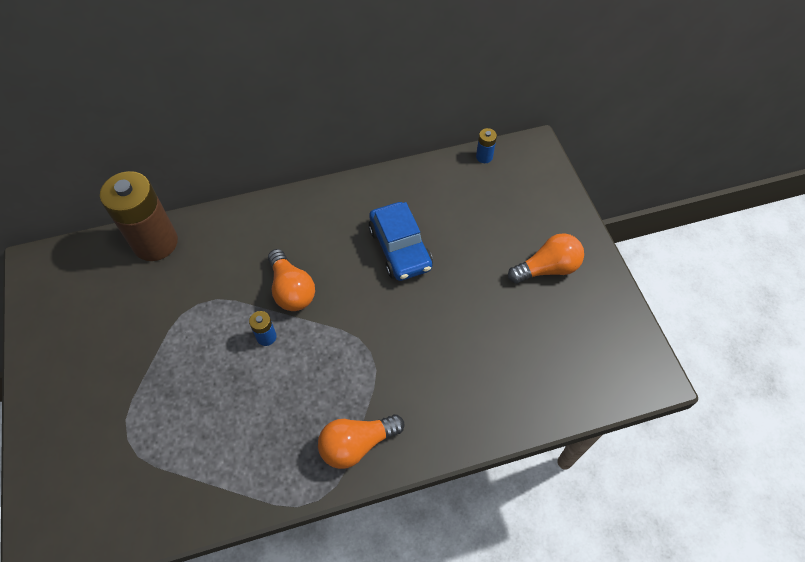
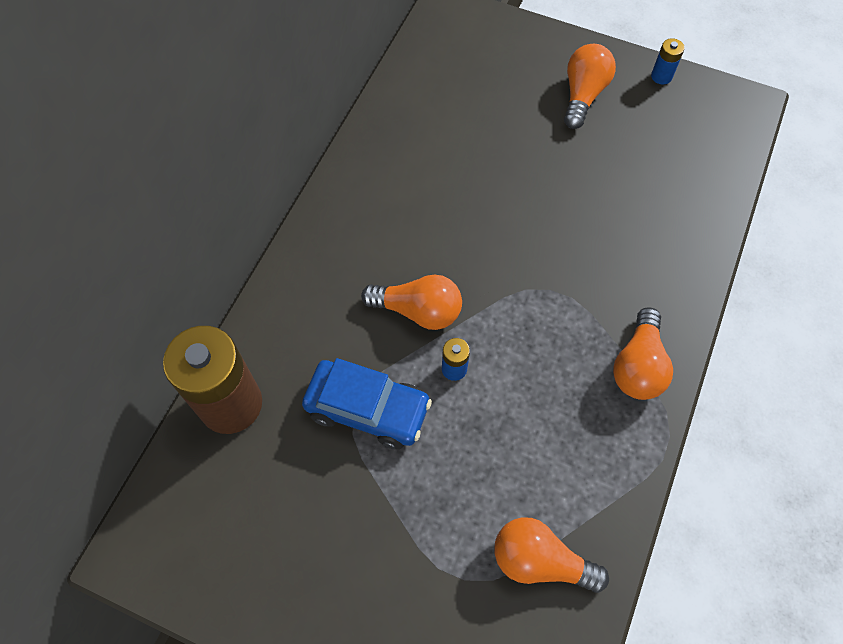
camera: 50 degrees left, 5 degrees up
(168, 476) = (540, 561): none -> orange light bulb
(400, 248) = (456, 187): blue car -> blue car (367, 409)
(484, 157) = (417, 50): blue battery -> blue battery (661, 76)

